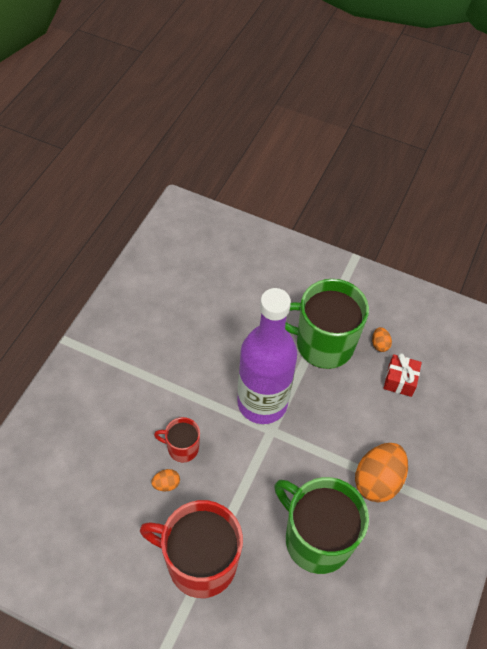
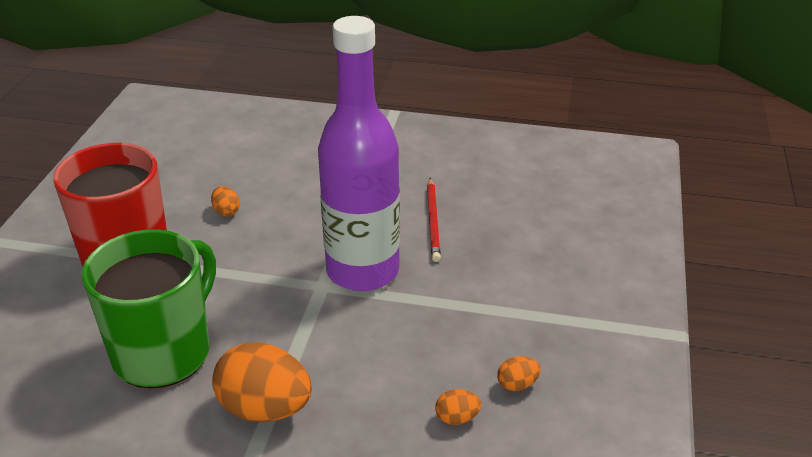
camera: 80 degrees right, 20 degrees down
(182, 448) = (277, 215): red mug -> none
(220, 348) = (433, 221): none -> red pencil
(323, 344) = (486, 318): green mug -> none
(400, 380) = (457, 418): red gift -> orange egg

